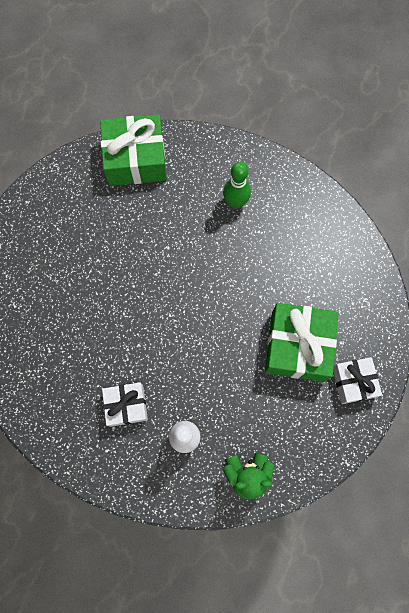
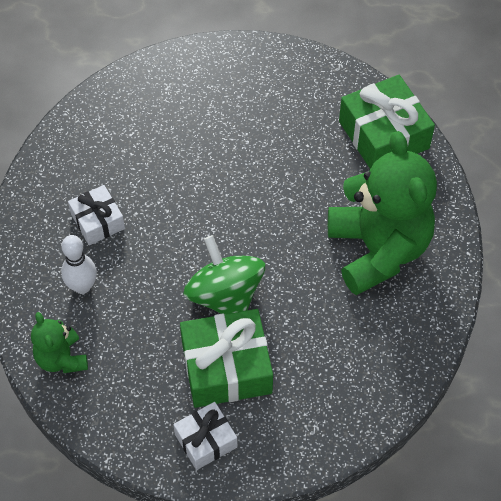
camera: 70 degrees right, 15 degrees down
(235, 202) = (378, 250): green bowling pin -> green teddy bear
(235, 326) = (225, 296): none -> green spinning top

